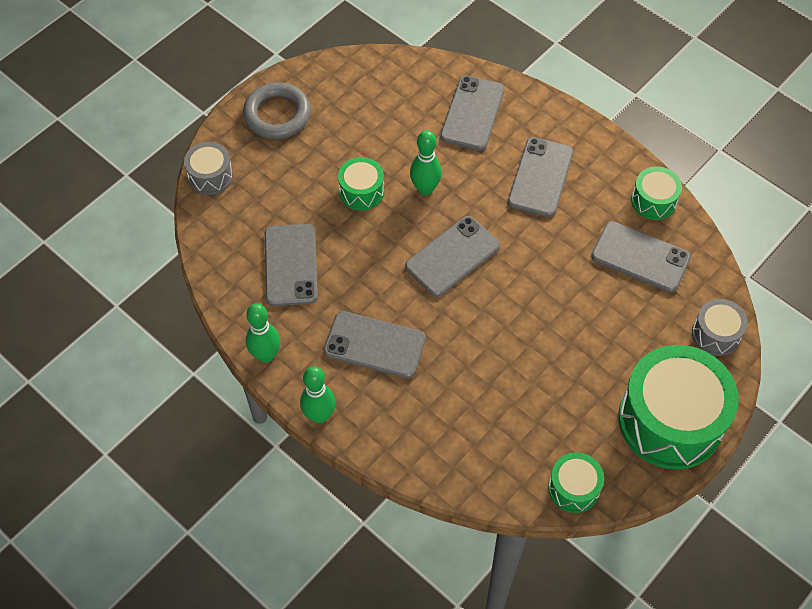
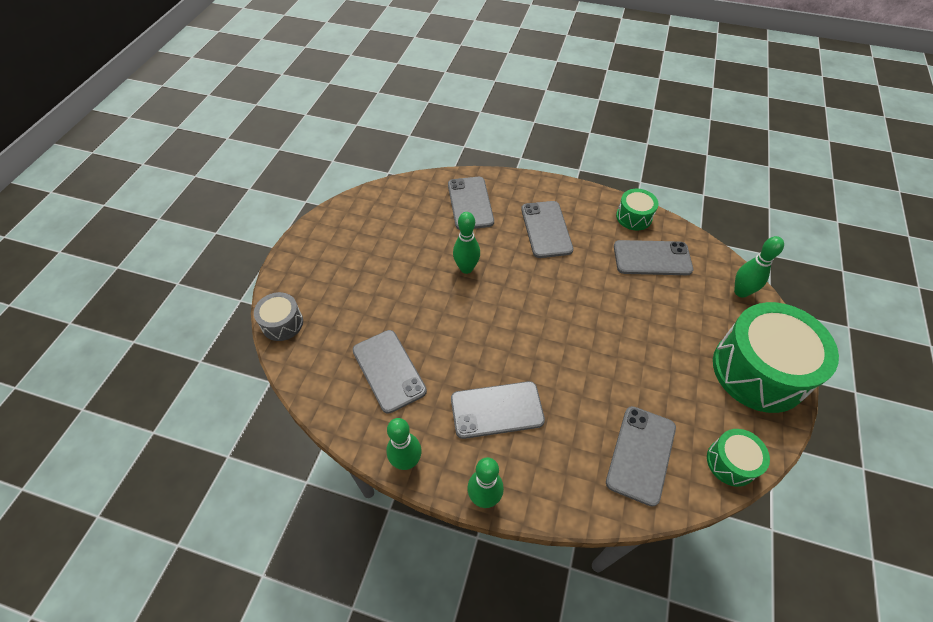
camera: 25 degrees left, 5 degrees down
(277, 114) = (318, 255): grey ring -> none
(361, 191) = (417, 288): green drum -> none
(452, 256) = (517, 311): grey phone -> grey phone (641, 454)
(716, 334) = (741, 292): grey drum -> green bowling pin

